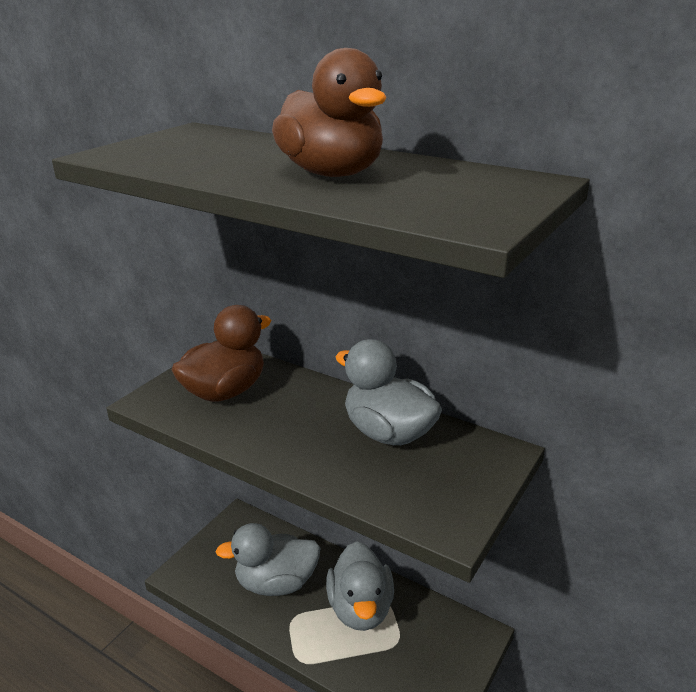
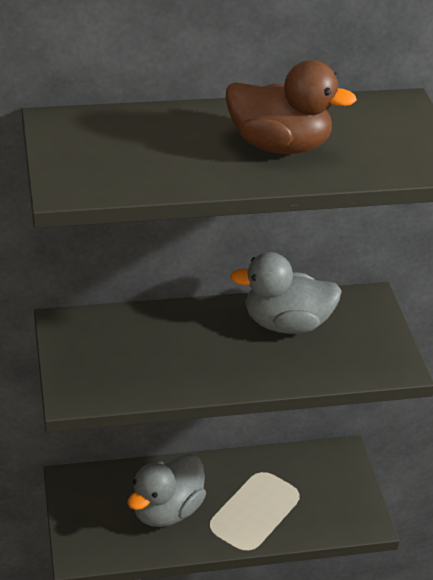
camera: 45 degrees left, 10 degrees up
(225, 392) = (123, 354): brown duck -> none
(360, 609) = (250, 488): grey duck -> none

